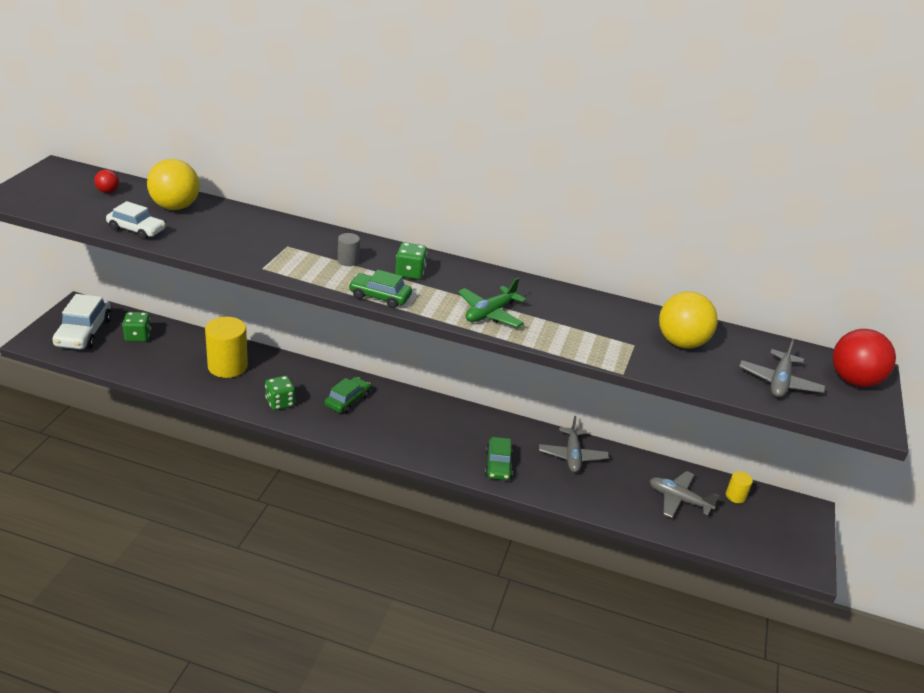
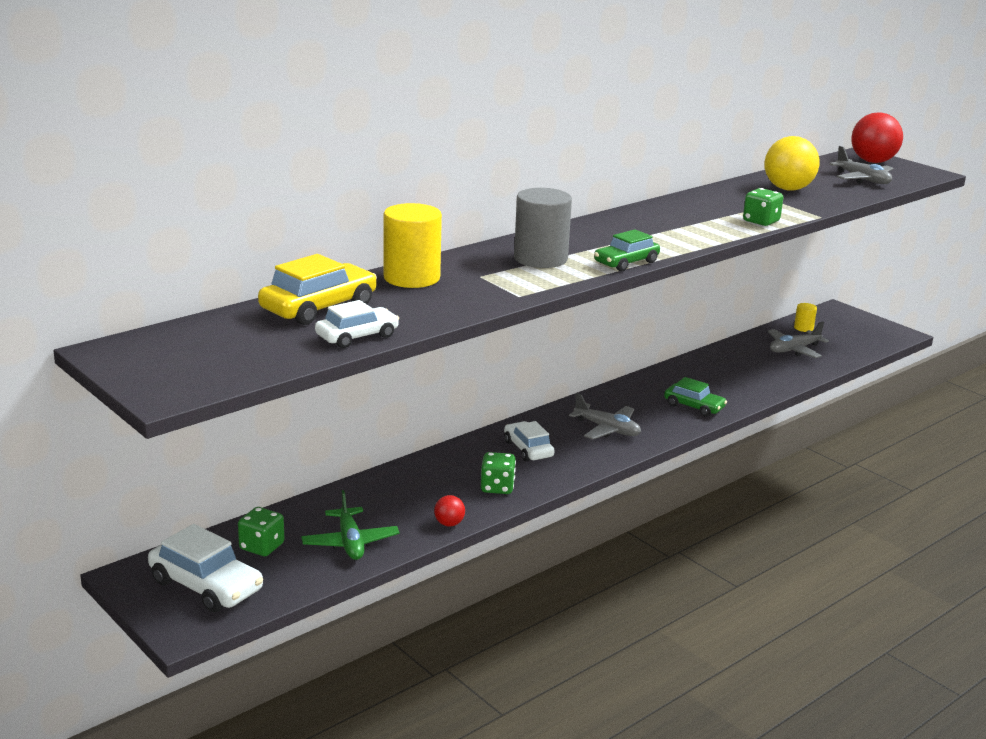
camera: 55 degrees left, 10 degrees down
(108, 191) = (227, 334): red ball -> red ball (449, 524)
(175, 207) = (319, 307): yellow ball -> yellow car
(227, 366) = (394, 501): yellow cylinder -> yellow cylinder (411, 278)
(347, 400) = (528, 449): green car -> white car
(348, 261) = (540, 259): grey cylinder -> grey cylinder, size x2.08
(410, 273) = (590, 242): green dice -> green dice (761, 221)
(490, 313) = (692, 232): green plane -> green plane (350, 543)
(572, 456) = (705, 371): grey plane -> grey plane (607, 429)

